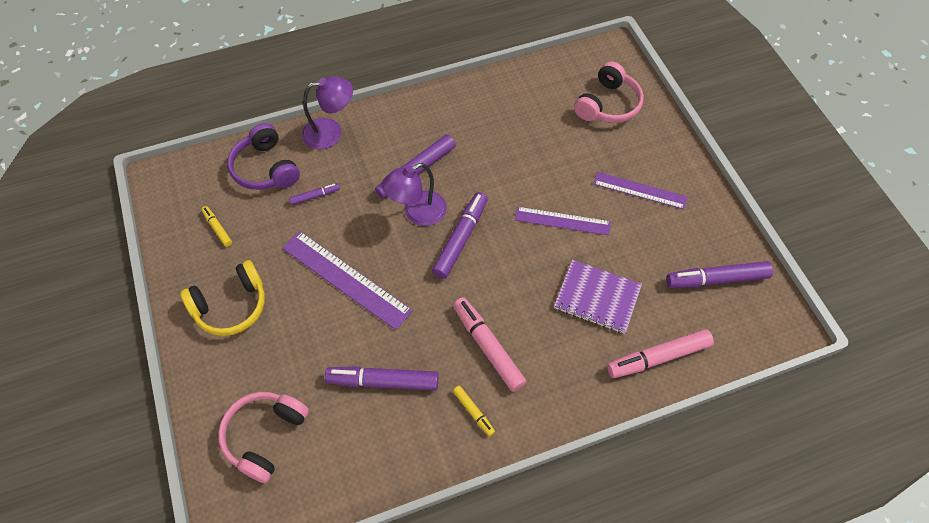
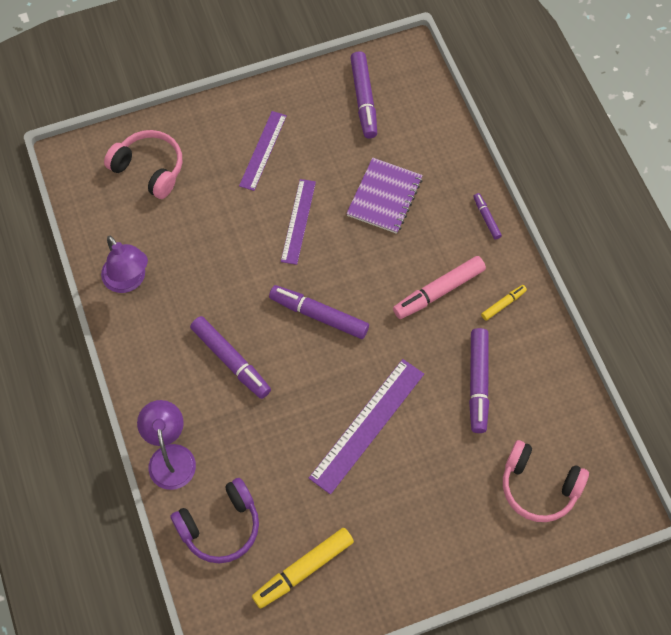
camera: 90 degrees left, 5 degrees up
(217, 228) = (303, 570): yellow marker -> yellow marker, size x1.93
(231, 306) = (401, 539): yellow headphones -> none
(315, 196) = (261, 466): purple marker -> purple marker (486, 218)
(417, 213) = (286, 358): purple lamp -> purple lamp (128, 281)
(658, 357) = (443, 154): pink marker -> none

